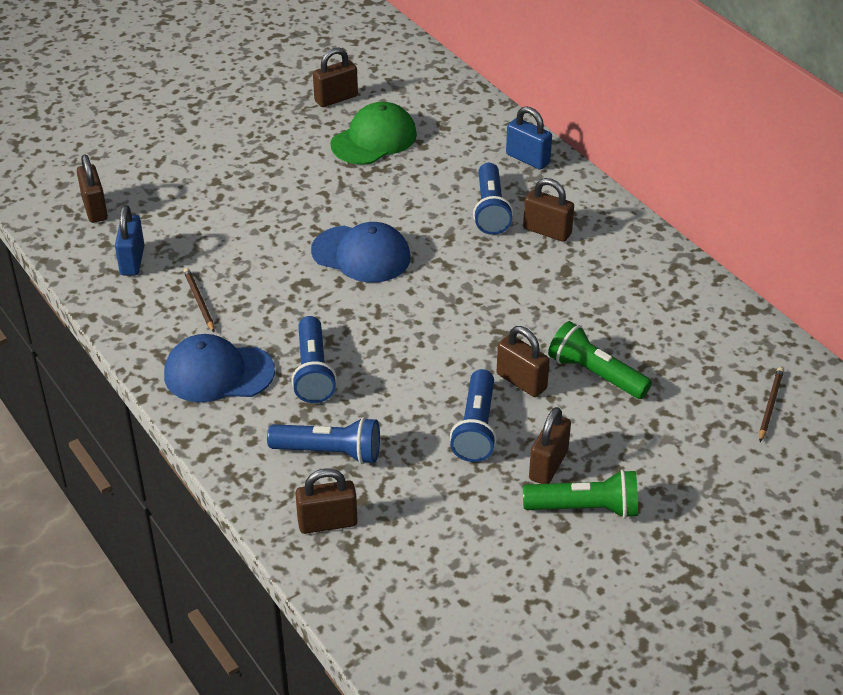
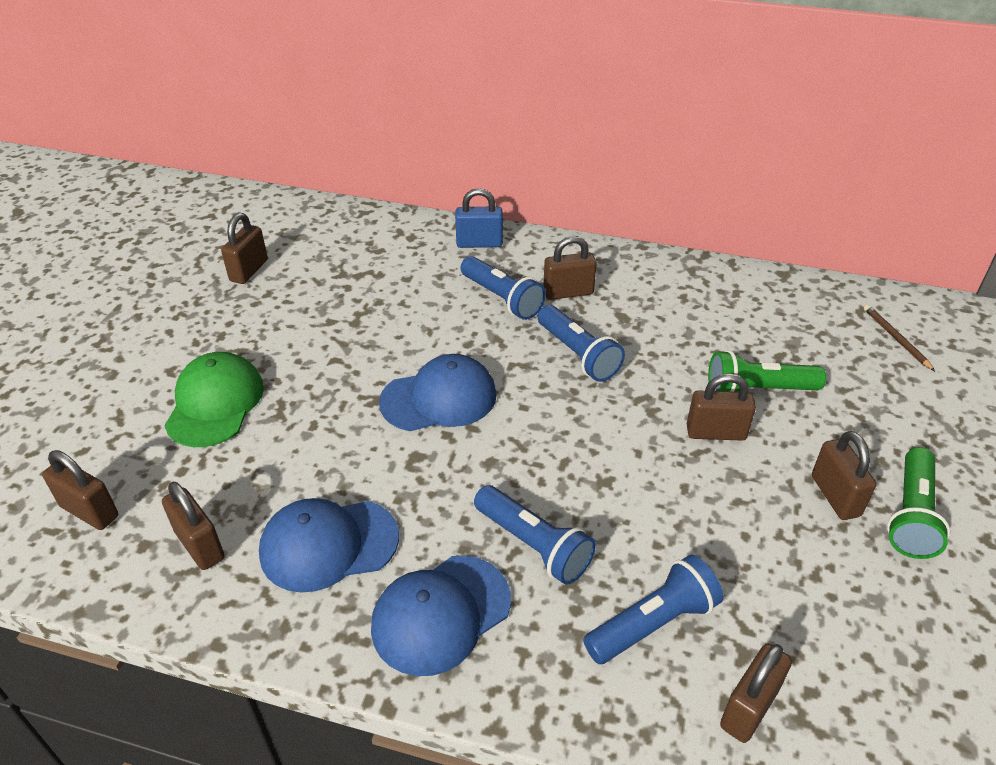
camera: 40 degrees left, 0 degrees up
(132, 261) = (200, 545): blue padlock -> brown padlock
(199, 301) = (328, 545): brown pencil -> blue cap
(374, 139) = (327, 289): green cap -> green cap (215, 403)
(476, 428) = (739, 501): blue flashlight -> blue flashlight (578, 354)
(585, 508) = (911, 515): green flashlight -> green flashlight turned 150 degrees clockwise

